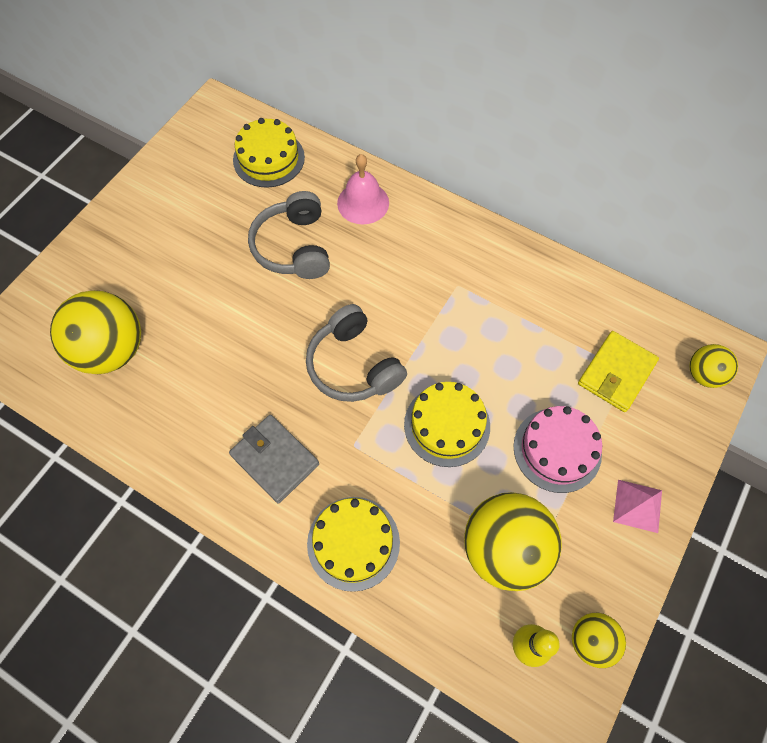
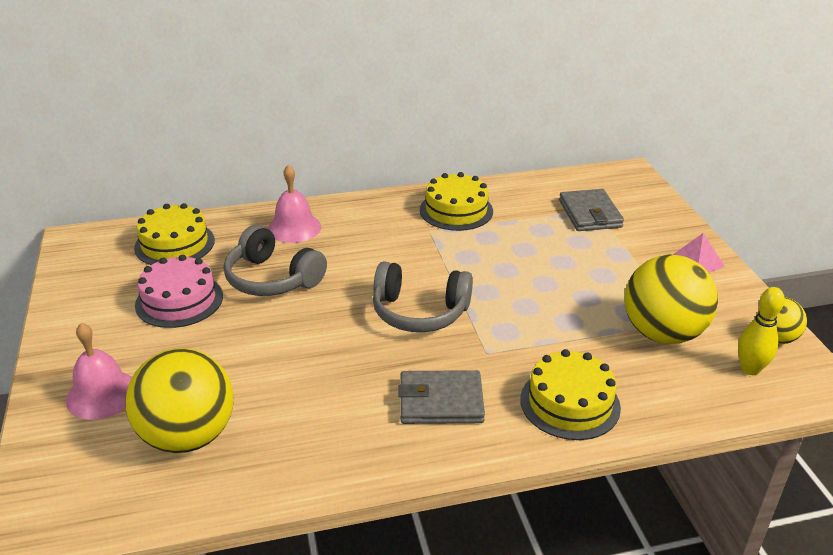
camera: 45 degrees left, 30 degrees down
(102, 273) = (102, 394): none -> pink bell
(447, 425) = (532, 300): yellow cake -> yellow cake (456, 210)
(557, 449) = (614, 267): pink cake -> pink cake (179, 300)
(616, 373) = (590, 214): yellow wallet -> grey wallet
(703, 374) = (634, 187): yellow ball -> none

